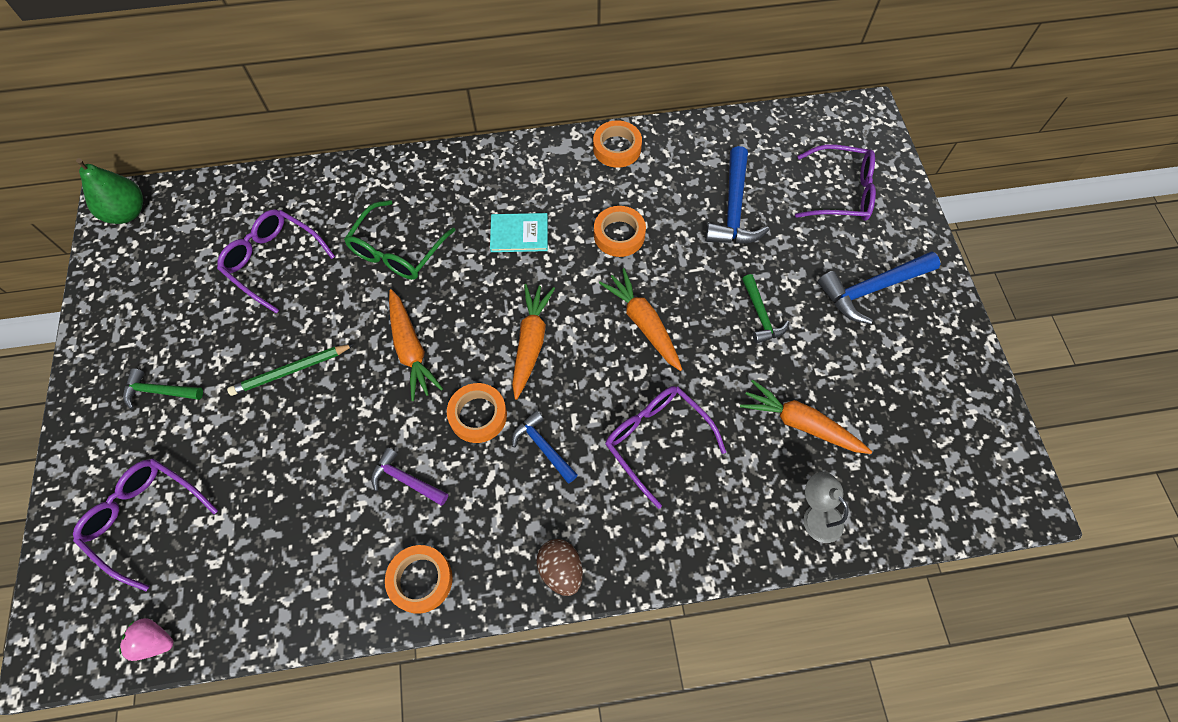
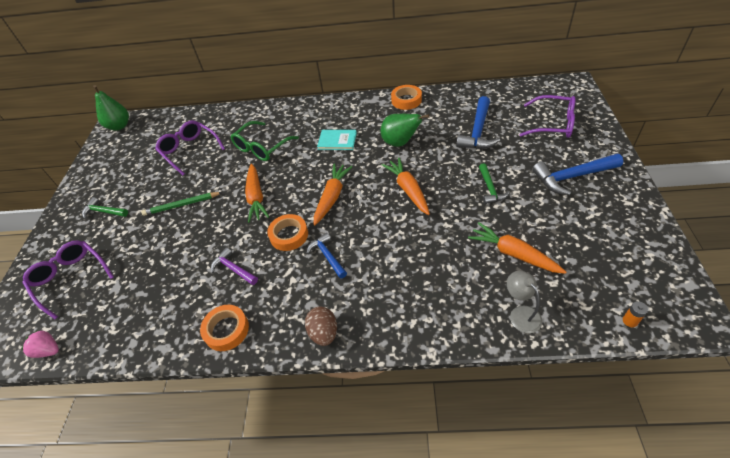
camera: 15 degrees right, 15 degrees down
(619, 235) = (400, 143): orange tape -> green pear
(656, 440) = (406, 257): purple glasses -> none
(948, 513) = (630, 321): none -> orange battery

